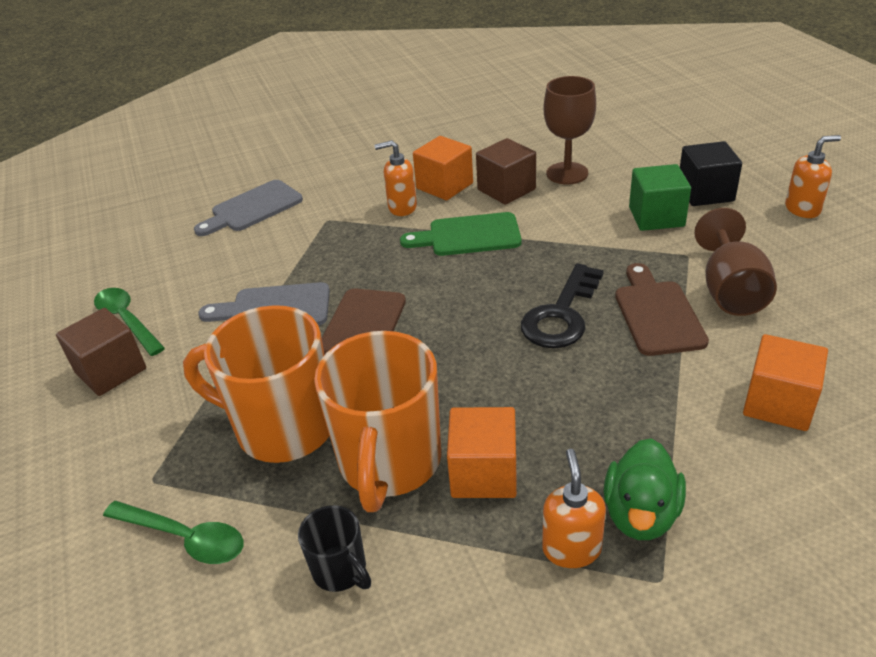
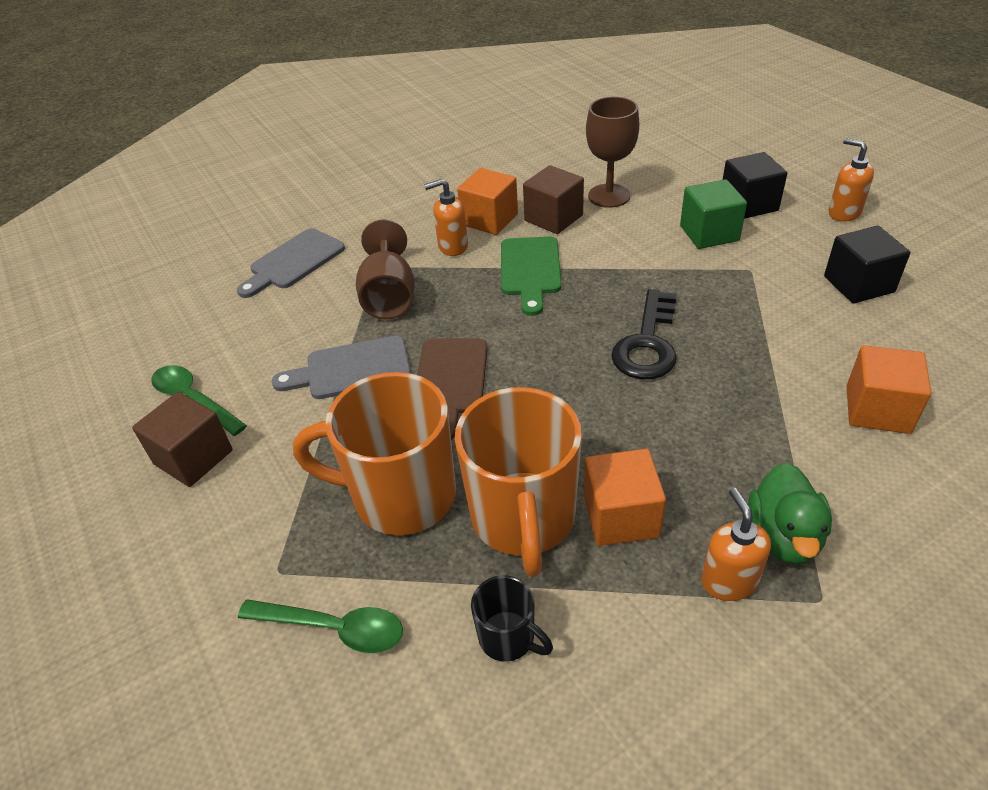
camera: 10 degrees left, 5 degrees up
(468, 235) = (530, 270): green cutting board -> green cutting board turned 75 degrees counterclockwise
(657, 314) = (739, 333): brown cutting board -> none
(730, 291) = (801, 302): brown goblet -> brown goblet (389, 296)
(796, 279) = (858, 284): none -> black cube
(802, 209) = (844, 213): orange soap dispenser -> orange soap dispenser turned 105 degrees counterclockwise

